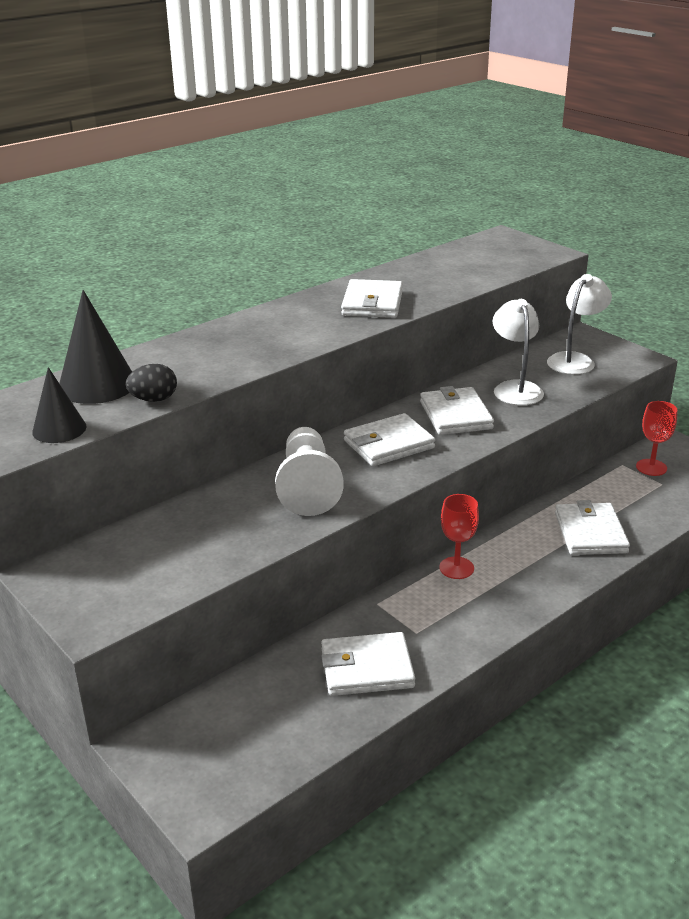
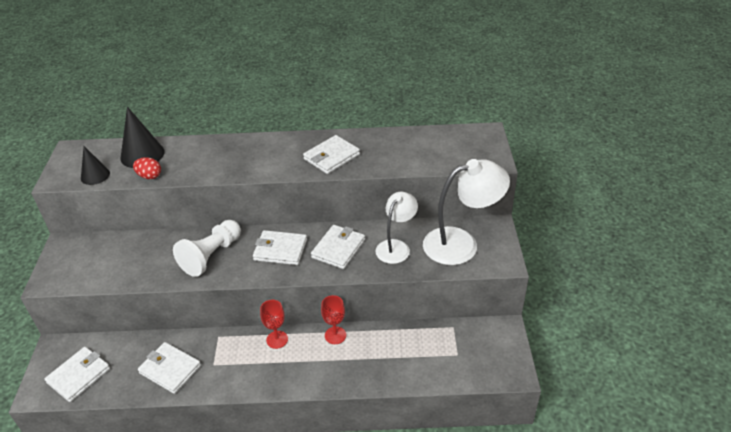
camera: 40 degrees right, 10 degrees up
(154, 399) = (149, 176): black egg -> red egg
(575, 360) = (461, 243): white lamp -> white lamp, size x1.58
(590, 533) = (370, 361): white wallet -> white wallet (79, 375)
(651, 467) = (467, 339): red goblet -> red goblet (335, 335)

